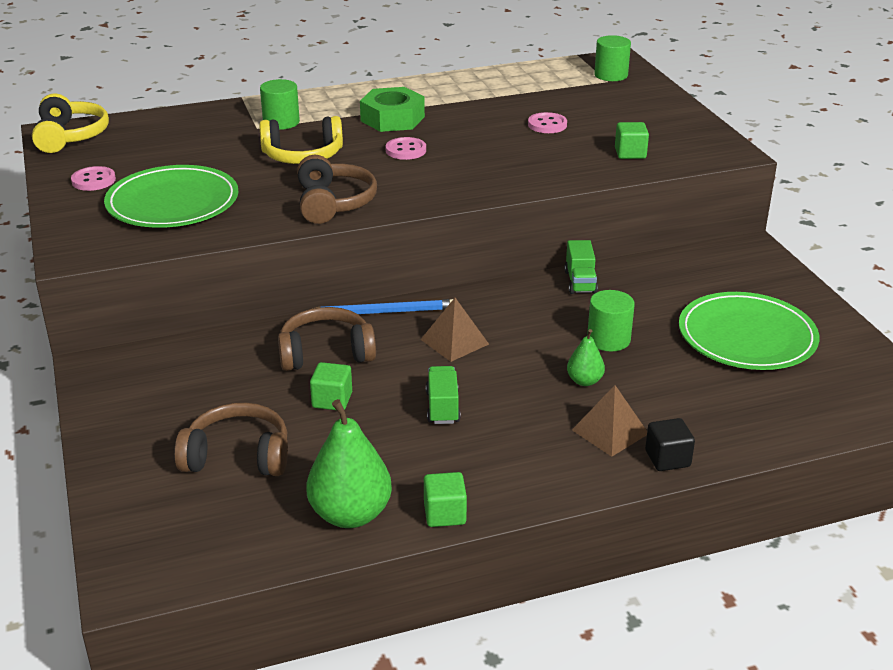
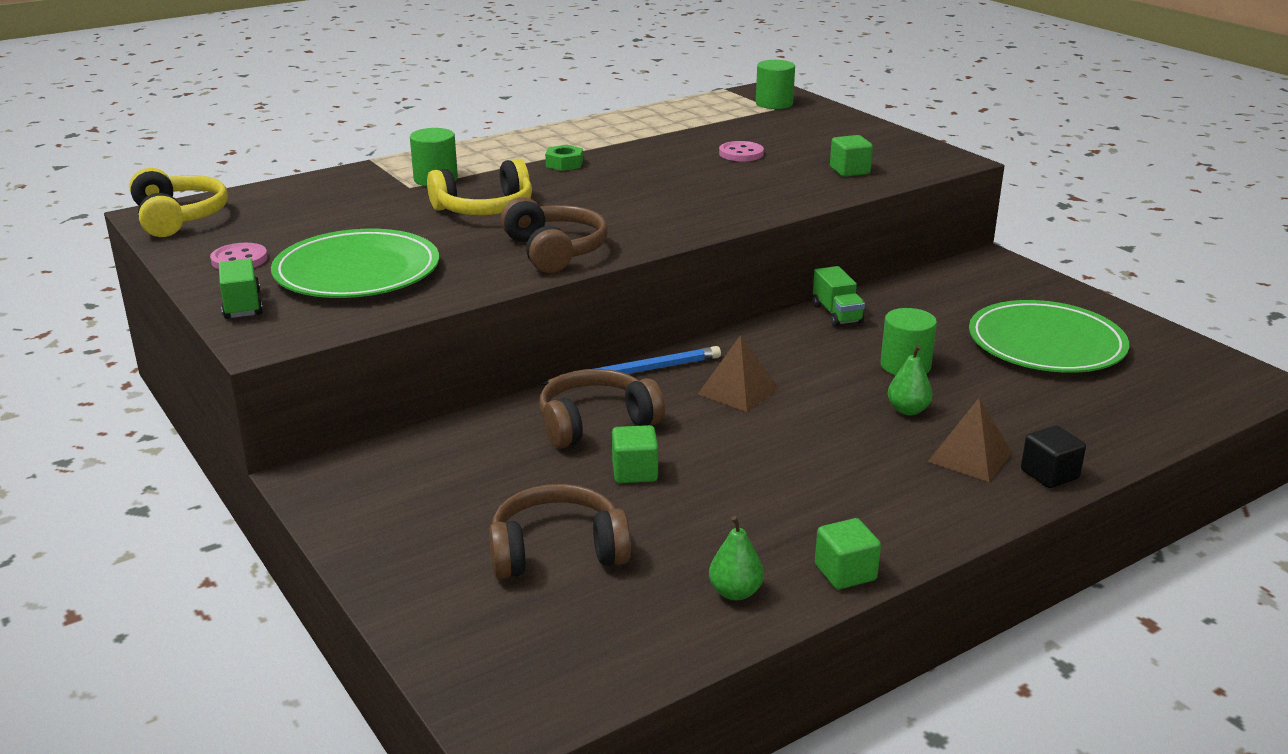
camera: 15 degrees left, 5 degrees down
(350, 514) = (735, 592): green pear -> green pear, size x0.52
(392, 119) = (564, 164): green nut -> green nut, size x0.53
(406, 150) = (601, 192): pink button -> none
(442, 407) = (768, 460): green truck -> green truck (242, 305)

